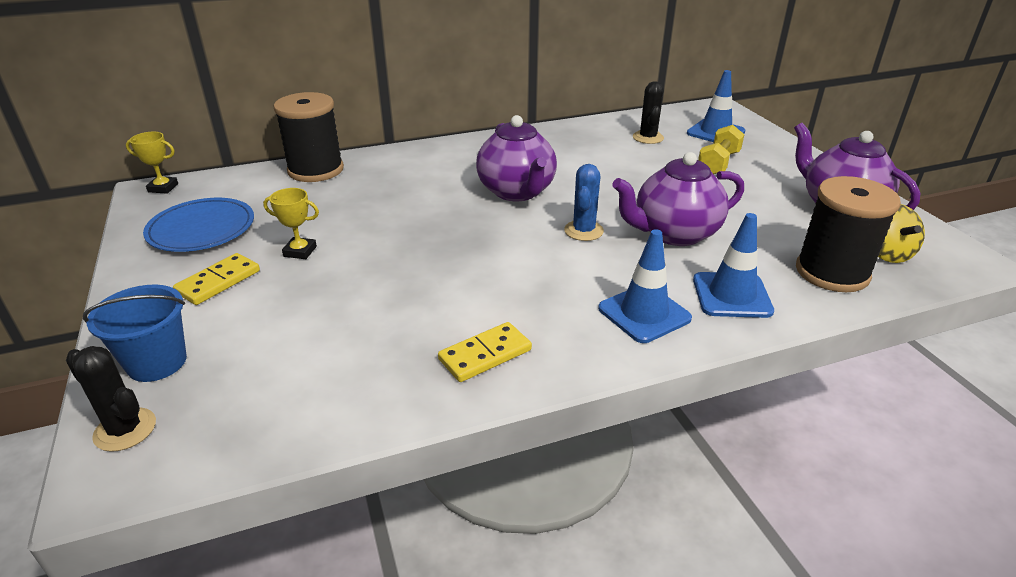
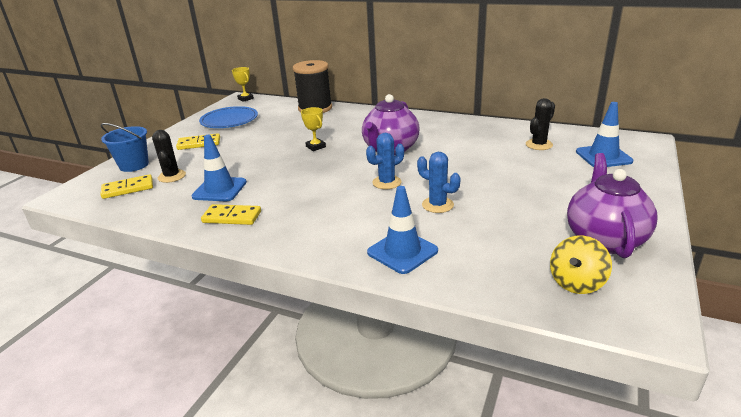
camera: 45 degrees right, 5 degrees down
(125, 430) = (91, 183): black cactus -> black cactus (172, 176)
(228, 401) = (128, 189): none -> yellow domino
(300, 251) = (245, 142): yellow trophy -> yellow trophy (315, 147)
(644, 313) = (335, 236): blue traffic cone -> blue traffic cone (219, 189)
(674, 233) = (437, 205): purple teapot -> blue cactus
(718, 163) = (560, 177): yellow dumbbell -> none
(832, 272) = (501, 272): black spool -> none

